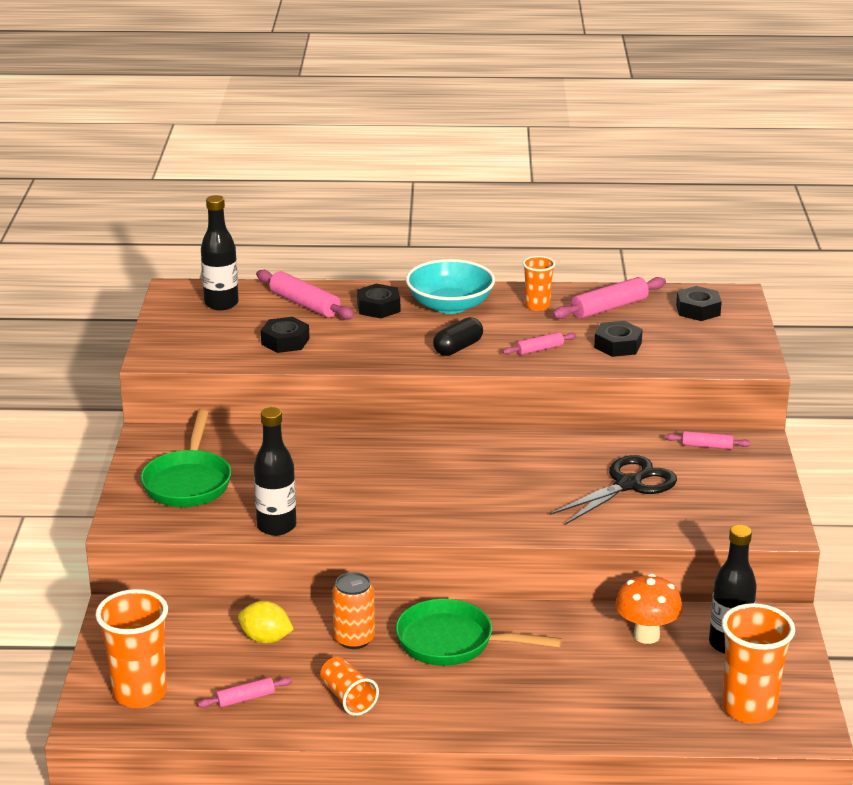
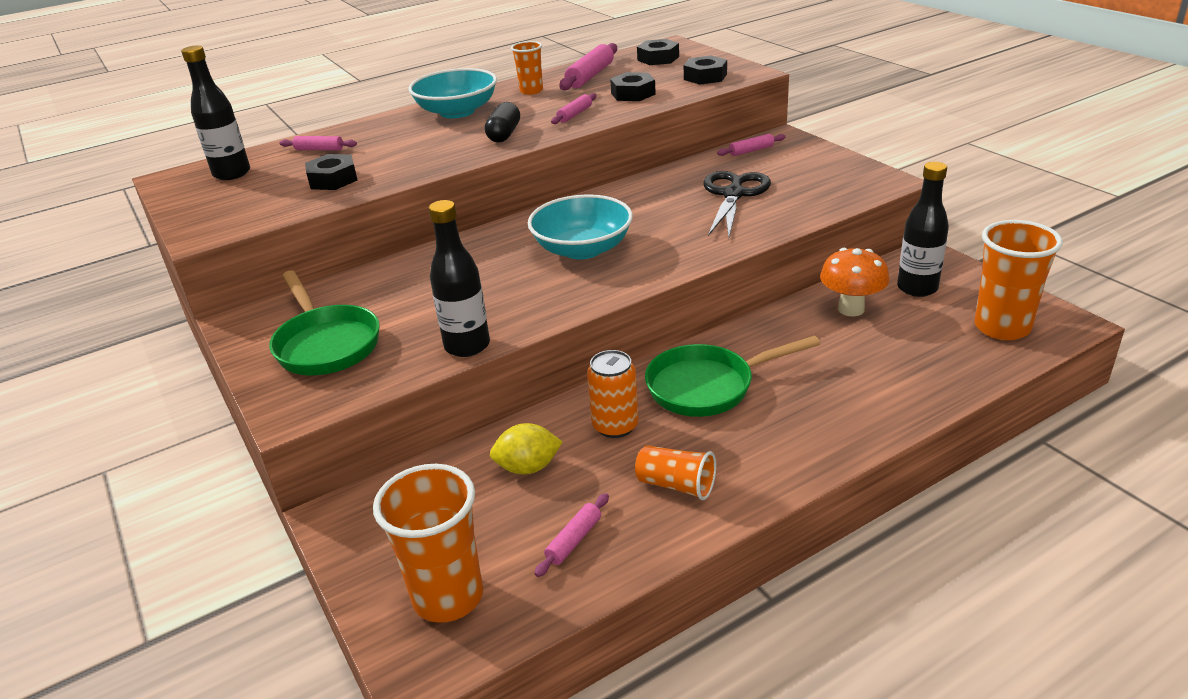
camera: 30 degrees left, 5 degrees up
(304, 304) = (319, 149): pink rolling pin -> pink rolling pin, size x0.57
(378, 307) = (394, 131): black nut -> black nut (705, 77)
(444, 483) = (582, 249): none -> turquoise bowl

